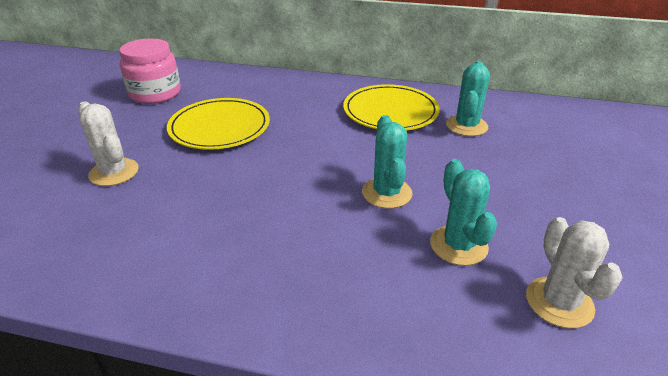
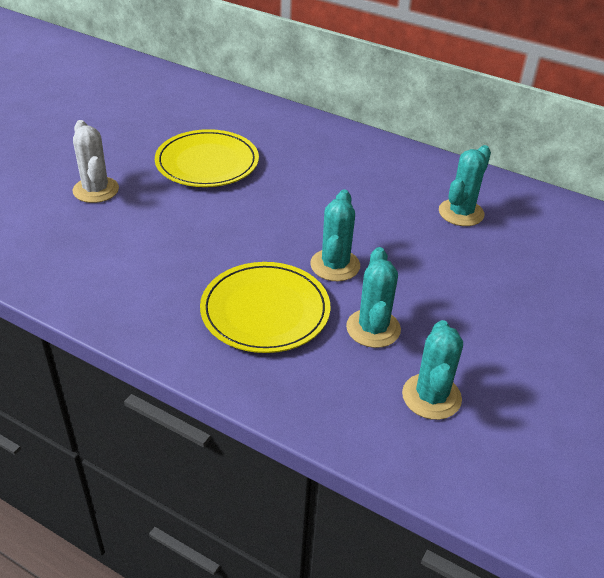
camera: 15 degrees right, 5 degrees up
(155, 93) = (158, 111): pink jar -> none
(390, 111) = (389, 179): yellow plate -> yellow plate (265, 310)
(559, 302) = (431, 397): white cactus -> turquoise cactus

